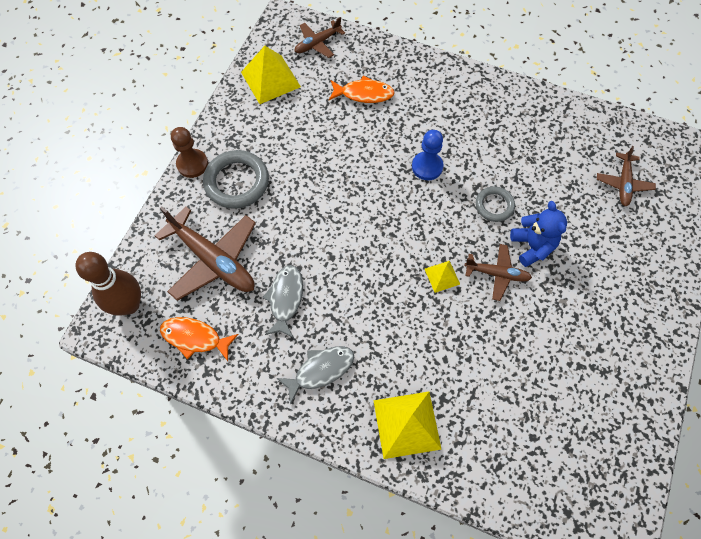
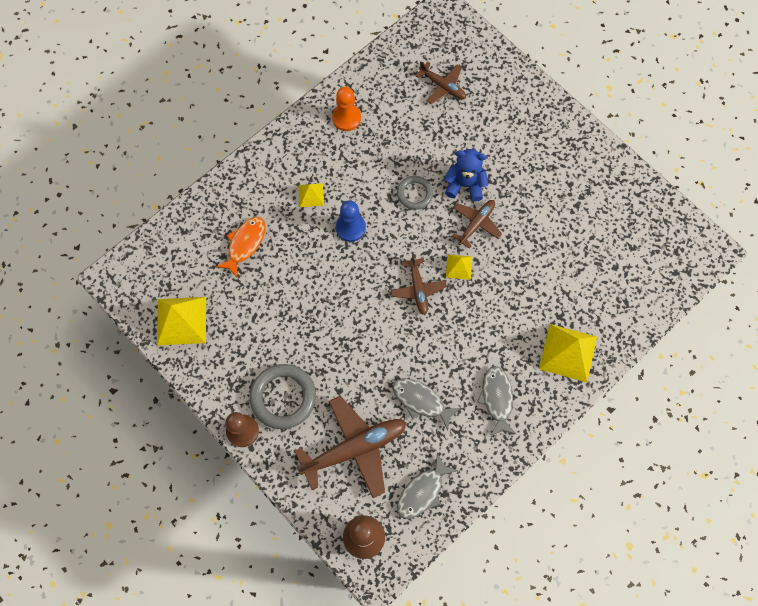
camera: 65 degrees left, 5 degrees up
(195, 338) = (422, 491): orange fish -> grey fish
(317, 43) = (162, 259): brown plane -> brown plane (418, 289)
(440, 123) = (311, 195): none -> yellow pyramid
(533, 118) = (346, 118): none -> orange pawn

